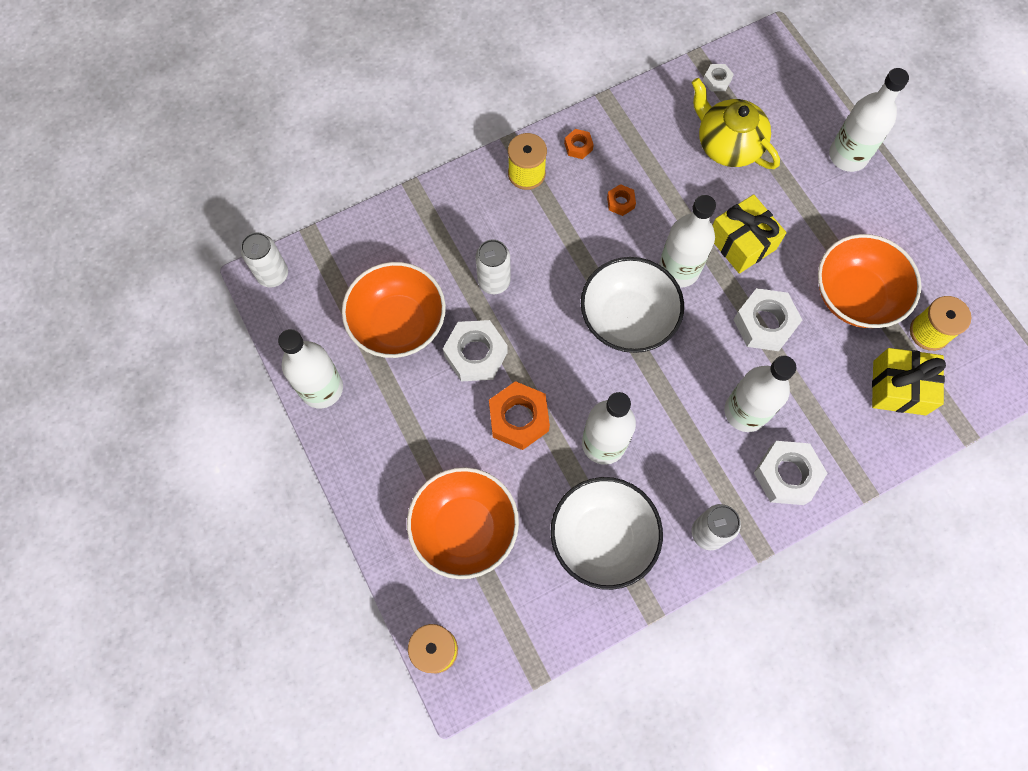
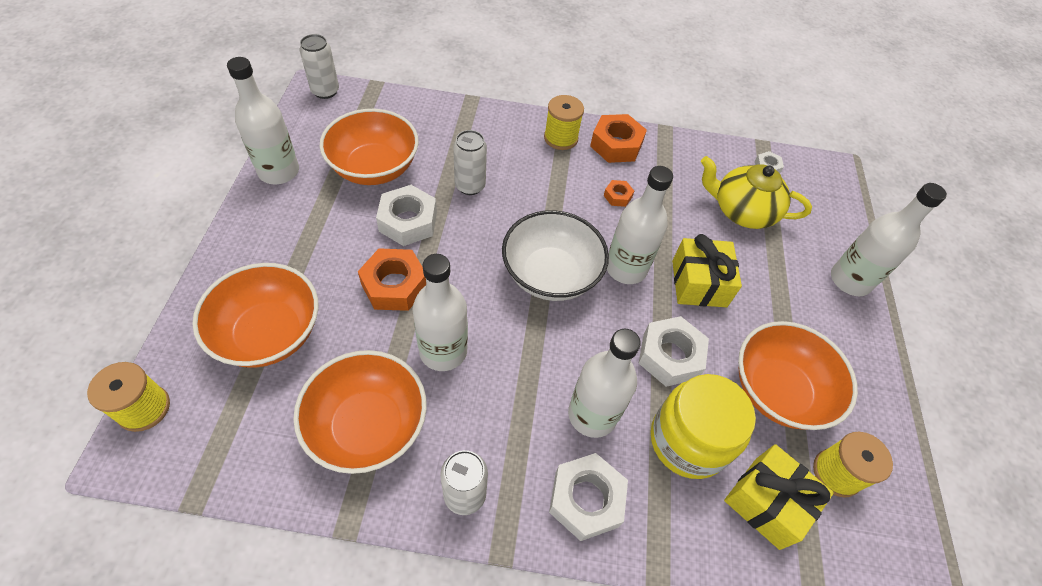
camera: 30 degrees right, 15 degrees down
(578, 146) = (616, 145): orange nut -> orange nut, size x1.99
(602, 538) = (368, 426): white bowl -> orange bowl
(727, 145) = (742, 211): yellow teapot -> yellow teapot turned 60 degrees counterclockwise
(821, 381) = (688, 440): none -> yellow jar

